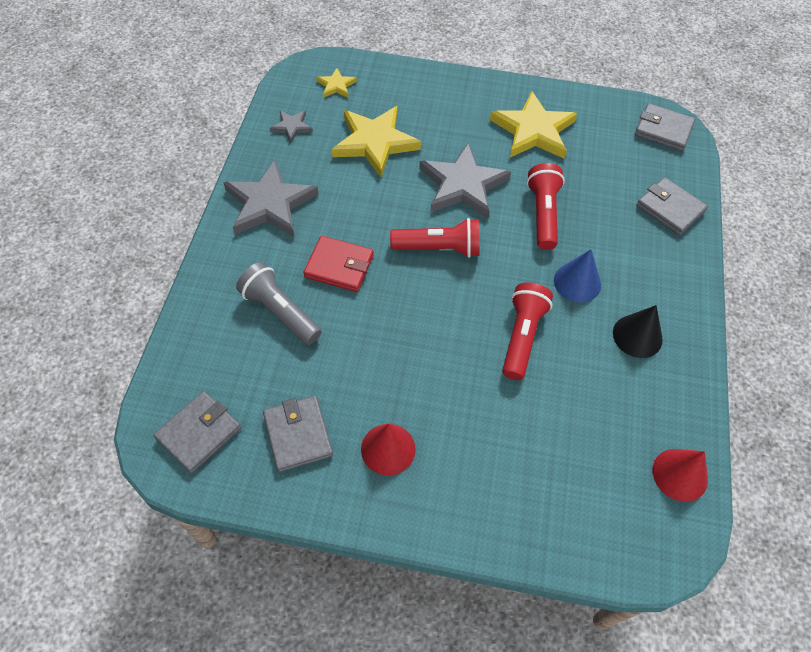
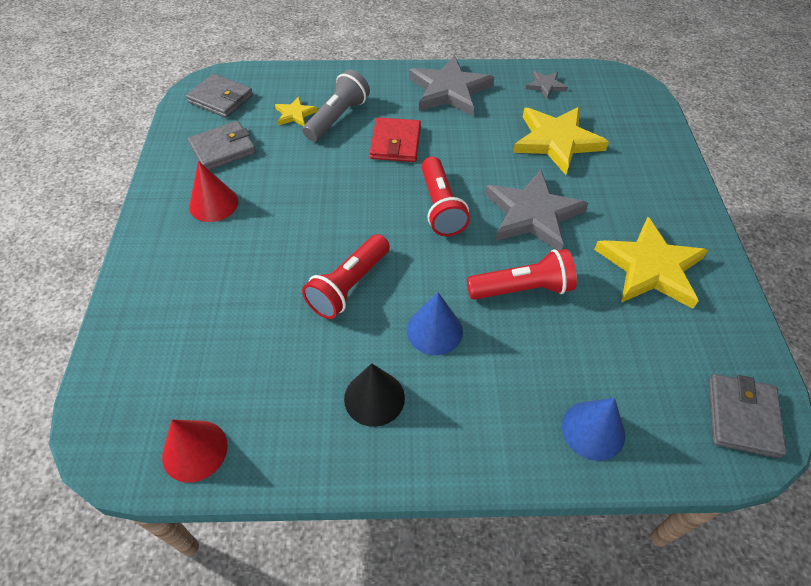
camera: 80 degrees right, 5 degrees down
(336, 85) = (617, 103): yellow star -> yellow star (295, 114)
(521, 336) = (349, 286): red flashlight -> red flashlight turned 120 degrees clockwise
(670, 209) = (593, 430): grey wallet -> blue cone

